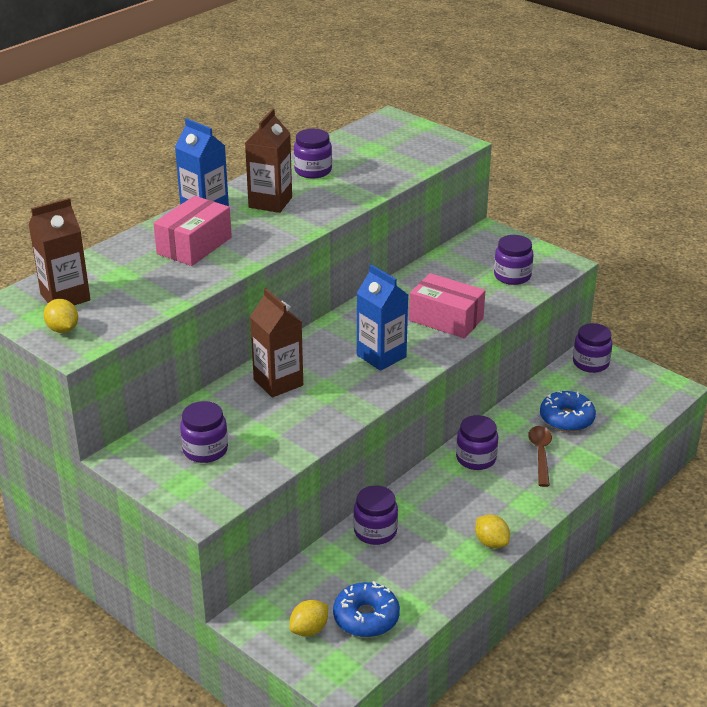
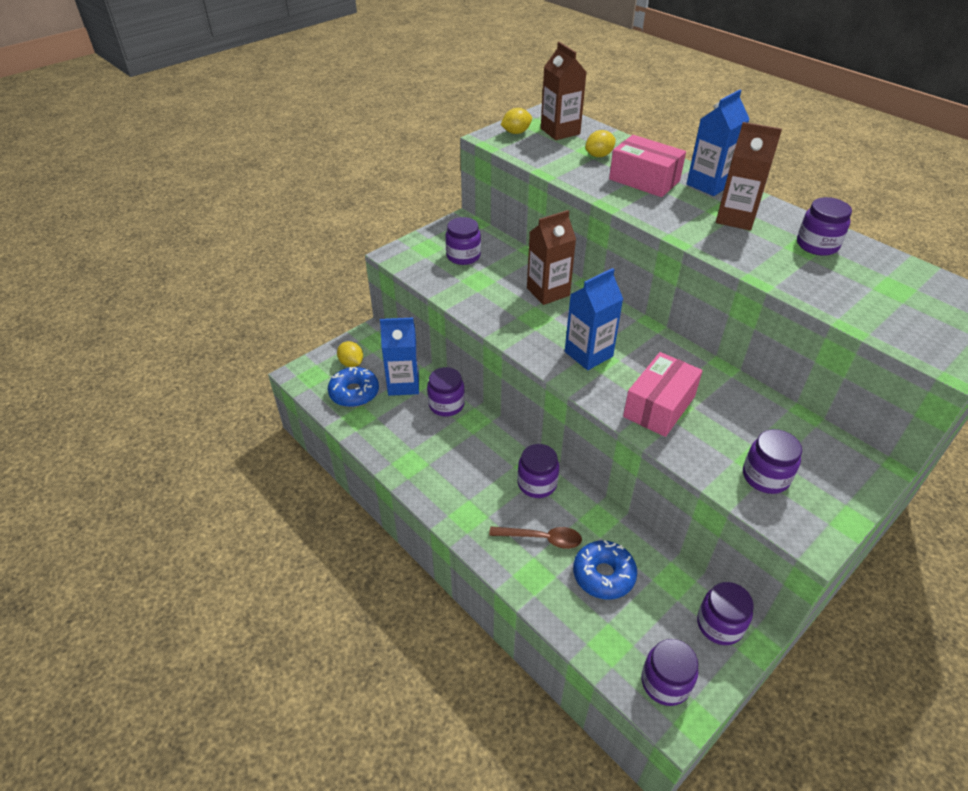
camera: 95 degrees right, 10 degrees up
(344, 572) = (403, 384): none -> blue carton
(491, 542) = (419, 479): yellow lemon -> yellow lemon (599, 155)
(649, 391) = (665, 682): none -> purple jar

